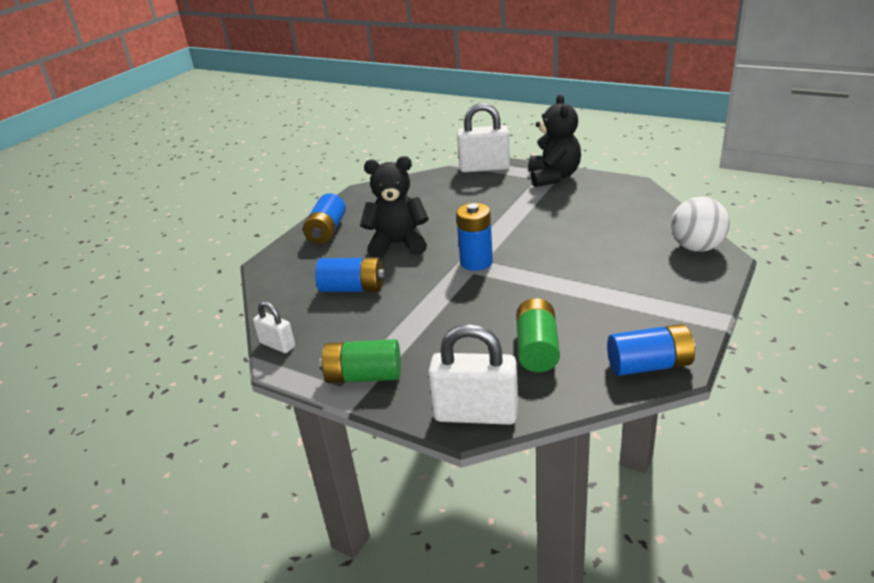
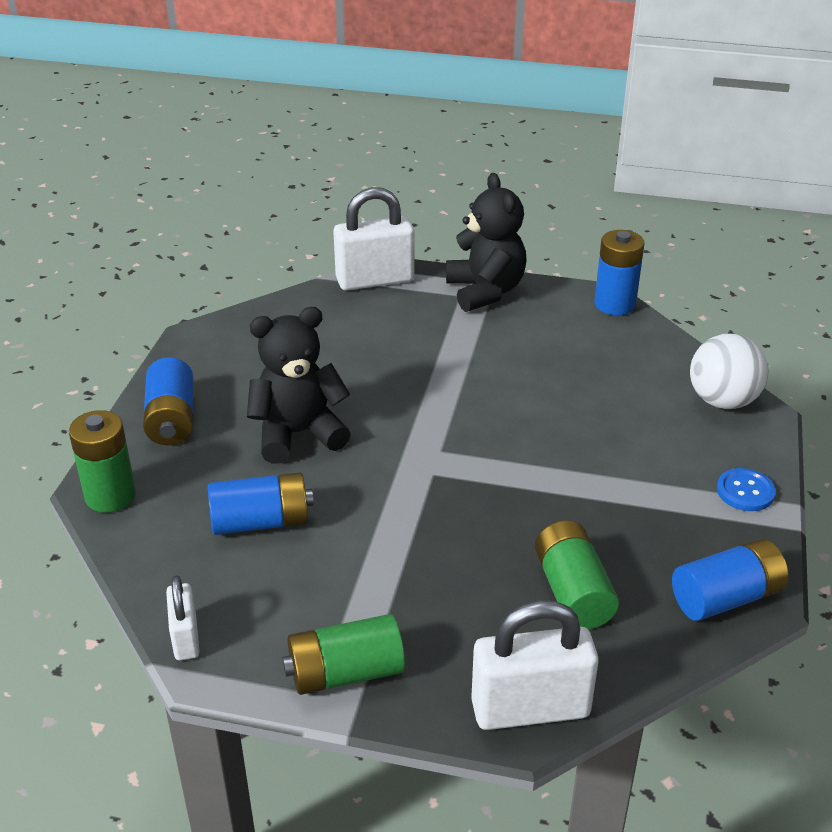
camera: 20 degrees left, 5 degrees up
(272, 267) = (110, 496): none -> green battery
(277, 345) = (185, 638): white padlock -> white padlock turned 60 degrees clockwise
(476, 262) = (431, 455): blue battery -> blue battery (614, 304)
(691, 302) = (745, 491): none -> blue button

